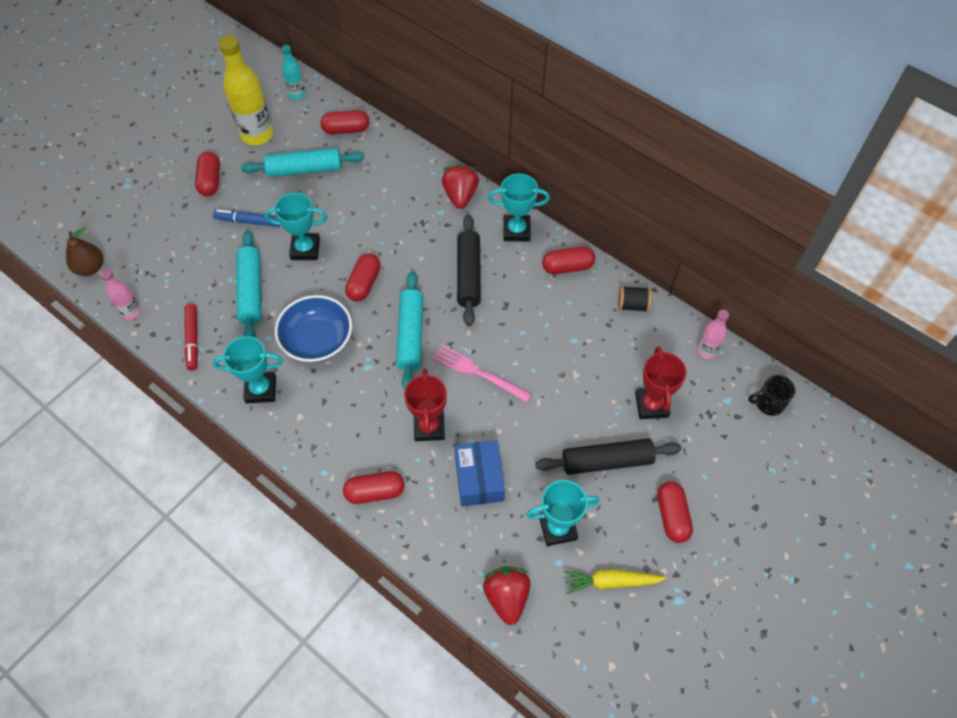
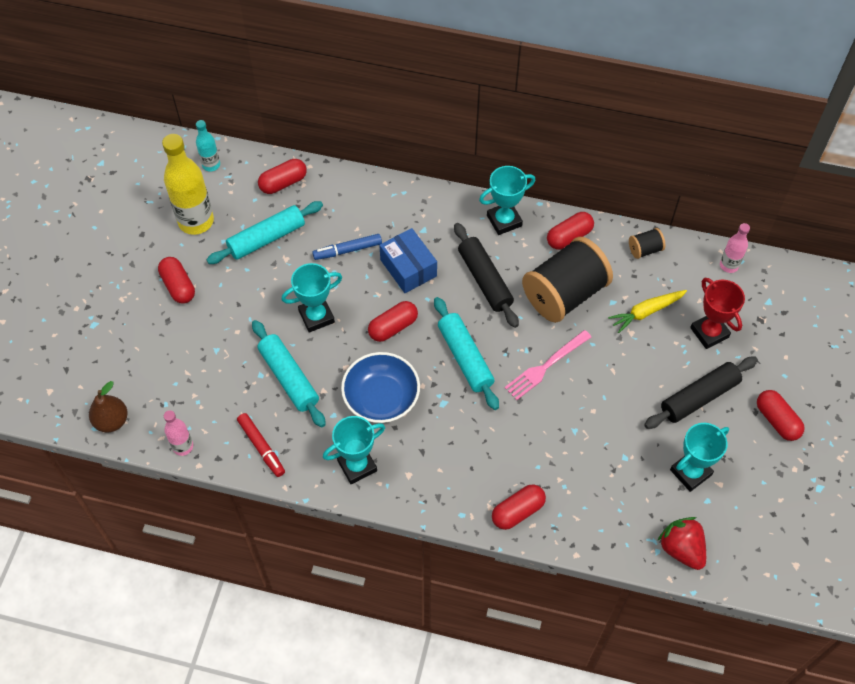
camera: 25 degrees left, 0 degrees up
(248, 221) = (243, 311): blue marker -> blue marker (347, 250)
(364, 284) = (393, 327): red capsule -> red capsule turned 60 degrees clockwise
(429, 427) = (531, 433): red trophy -> none
(460, 196) = (433, 207): red strawberry -> none
(478, 372) = (545, 366): pink fork -> pink fork turned 45 degrees counterclockwise
(479, 479) = (601, 460): blue box -> blue box (408, 268)
(533, 315) = (564, 294): none -> black spool
(611, 582) = (758, 497): yellow carrot -> yellow carrot (646, 312)
(768, 403) = (803, 290): black mug -> none

